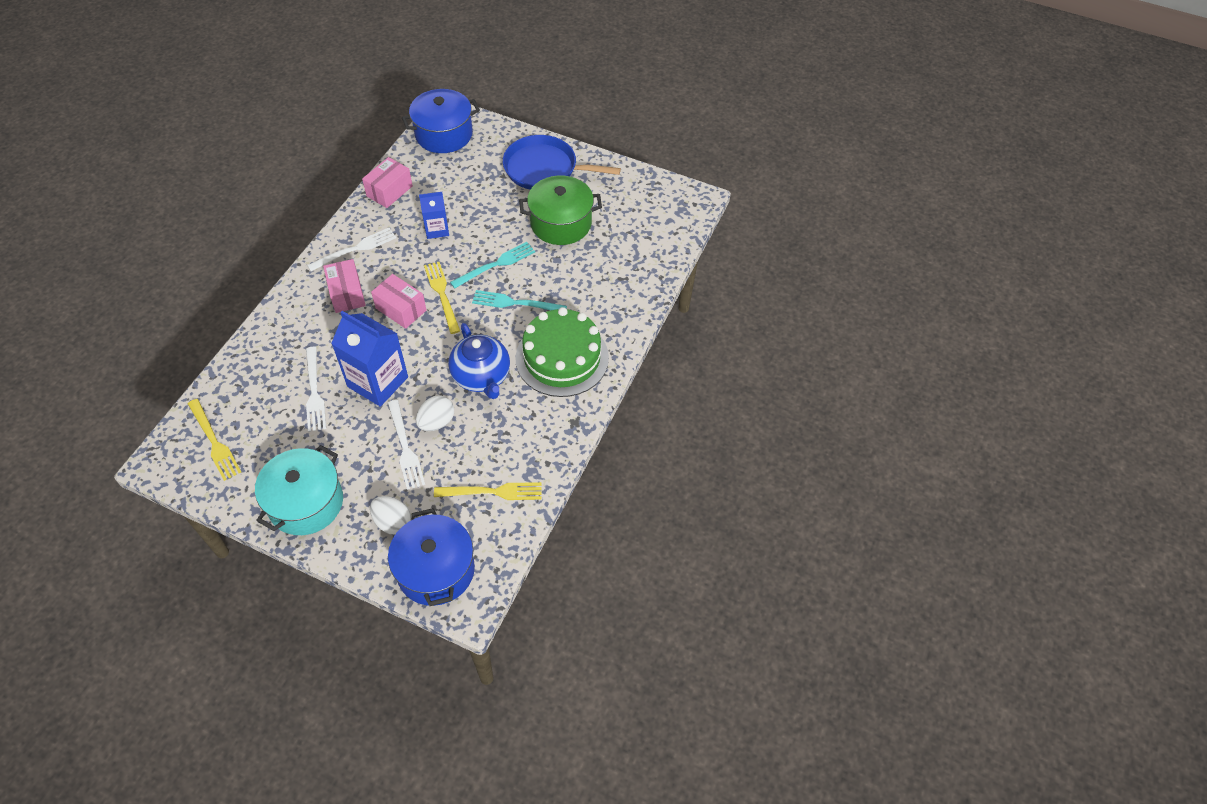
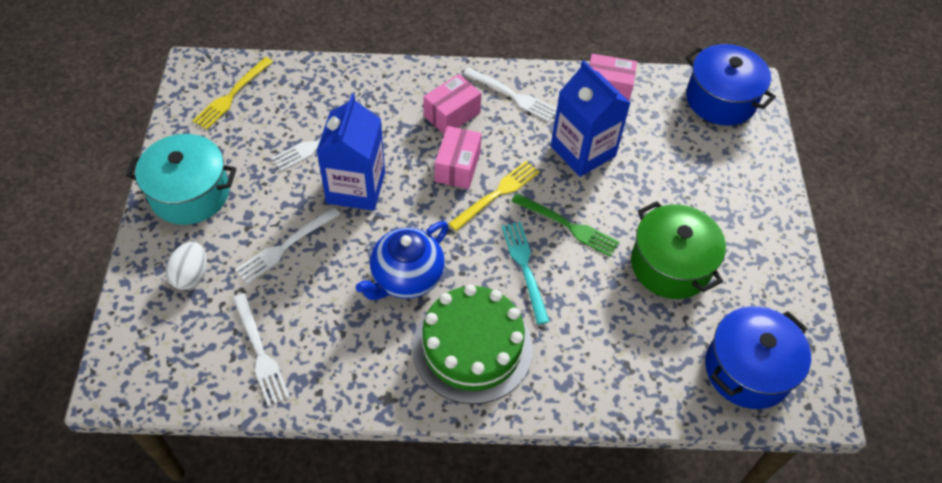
camera: 65 degrees right, 0 degrees up
(435, 570) = (146, 339): blue pot -> blue pot (747, 369)
(436, 422) = (328, 261): white egg -> none
(437, 229) = (583, 151): blue carton -> blue carton, size x1.76
(494, 492) = (261, 353): yellow fork -> white fork
(496, 264) = (569, 226): turquoise fork -> green fork
(544, 169) = (742, 214): blue pan -> none

